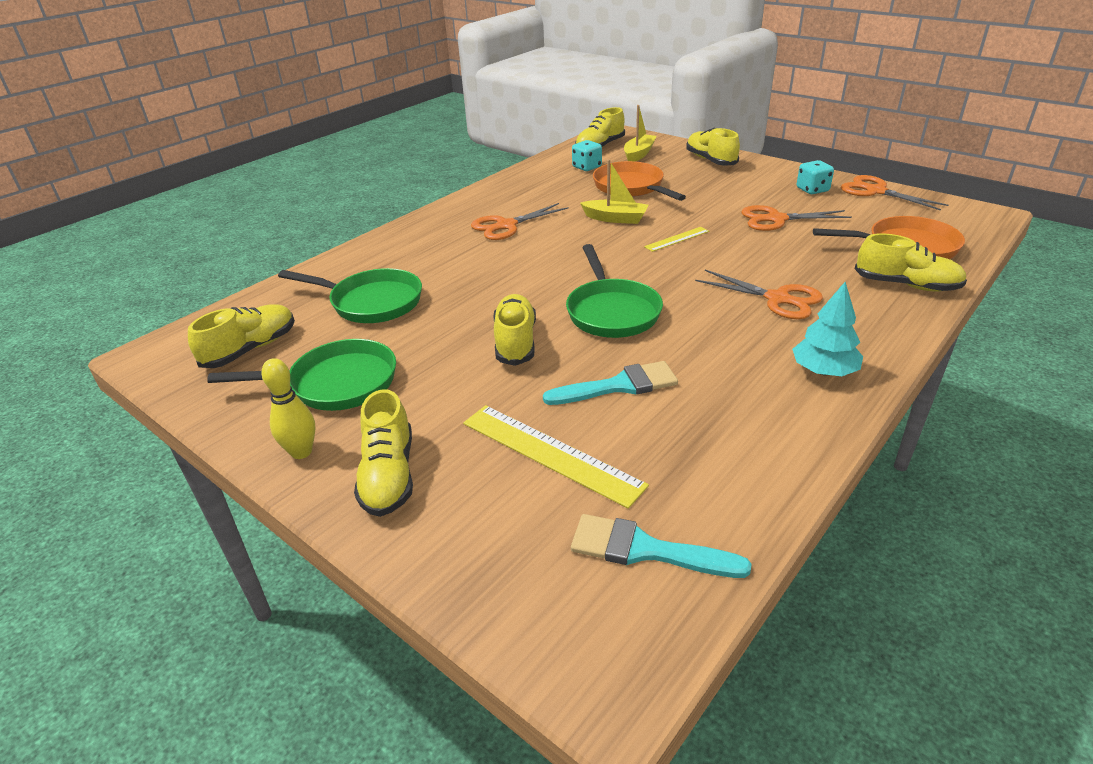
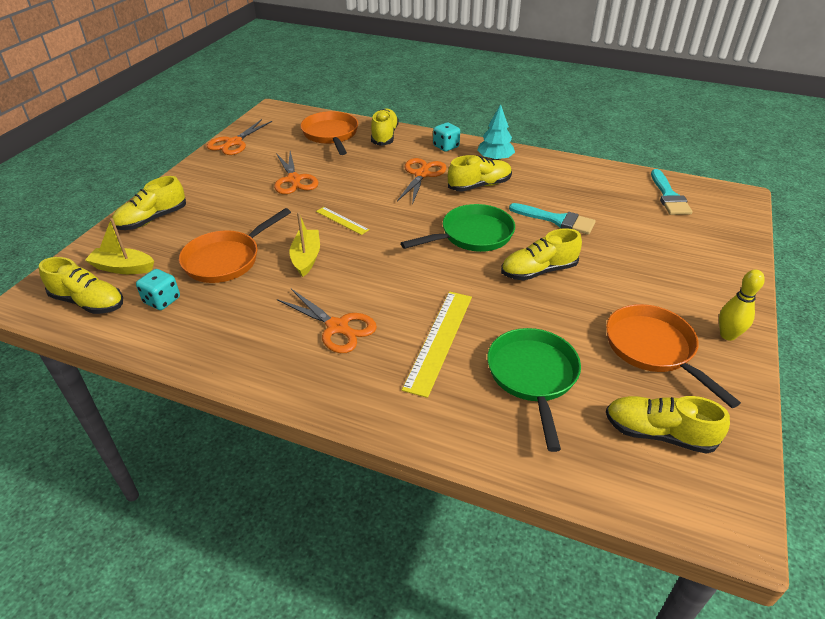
camera: 110 degrees left, 5 degrees up
(336, 383) = (653, 349): green pan -> orange pan
(389, 475) = (706, 287): yellow shoe -> yellow shoe (479, 186)
(551, 453) = (634, 233): yellow ruler -> yellow ruler (439, 340)
(618, 386) = (556, 220): turquoise brush -> turquoise brush turned 150 degrees clockwise
(812, 190) = (231, 167): turquoise dice -> turquoise dice (446, 146)

